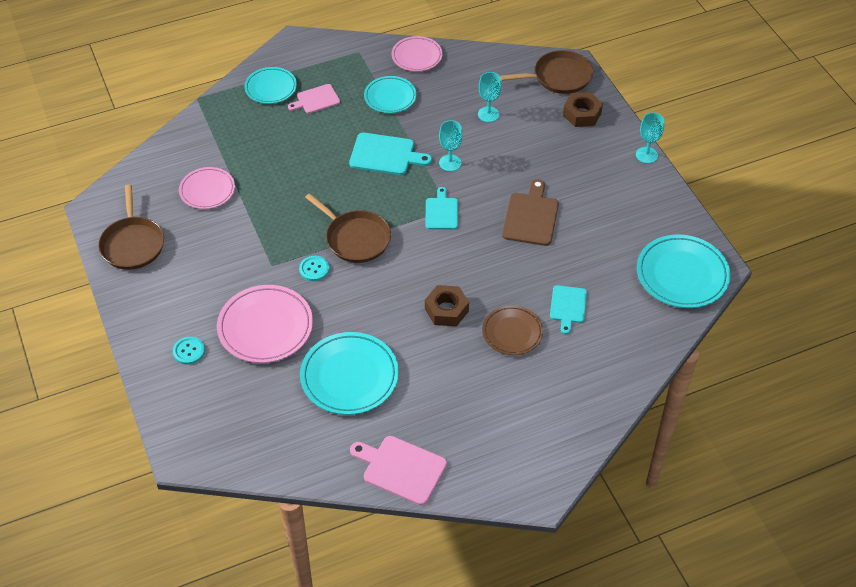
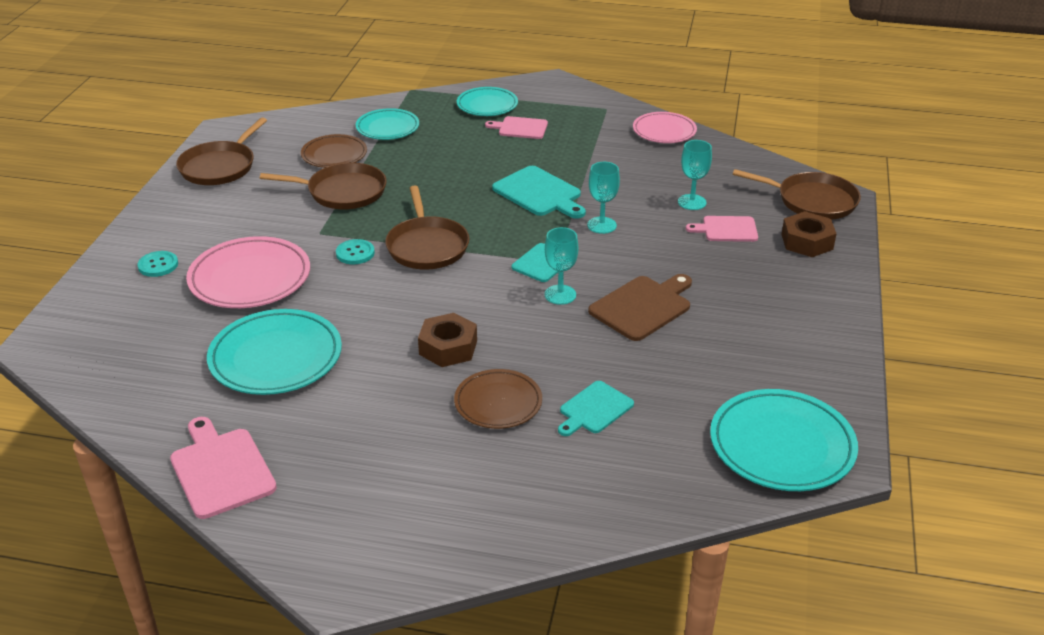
camera: 35 degrees right, 15 degrees down
(207, 190) = (334, 155): pink plate -> brown plate
(250, 221) = (342, 192): none -> brown pan
(390, 97) = (598, 152): turquoise plate -> turquoise plate (387, 128)
(528, 127) = (727, 229): none -> pink cutting board
(646, 155) = (854, 308): turquoise goblet -> turquoise goblet (560, 295)

